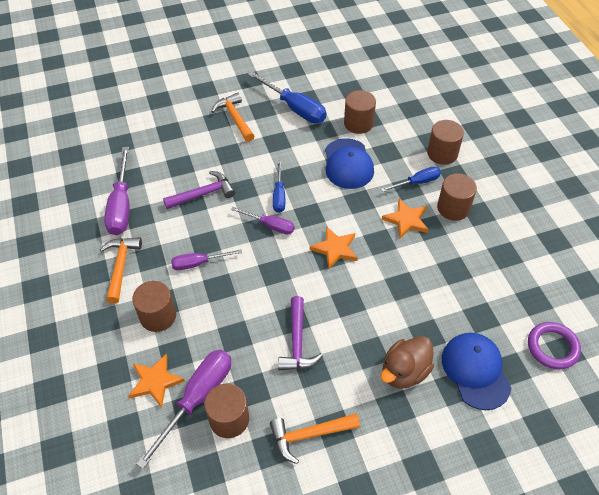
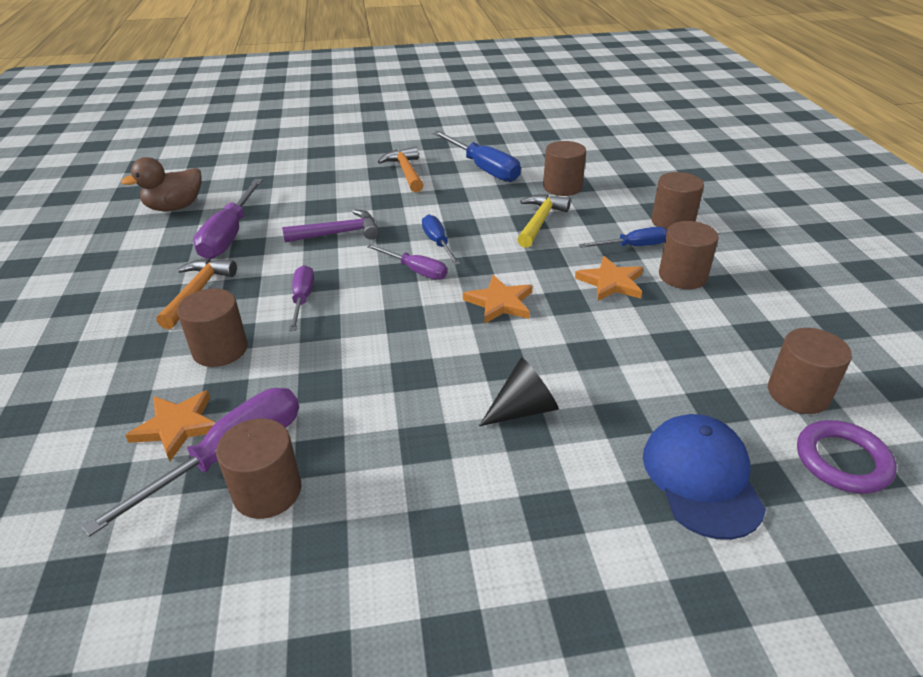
camera: 10 degrees right, 15 degrees down
(198, 263) = (302, 299): purple screwdriver -> purple screwdriver turned 90 degrees clockwise
(279, 195) = (438, 243): blue screwdriver -> blue screwdriver turned 150 degrees clockwise
(297, 342) = (411, 403): purple hammer -> none
(309, 435) = (391, 533): orange hammer -> none
(348, 164) = (540, 221): blue cap -> yellow hammer
(367, 336) = (523, 409): none -> black cone
(404, 372) = (576, 463): brown duck -> brown duck (175, 207)
(528, 301) = (798, 393): none -> brown cylinder

